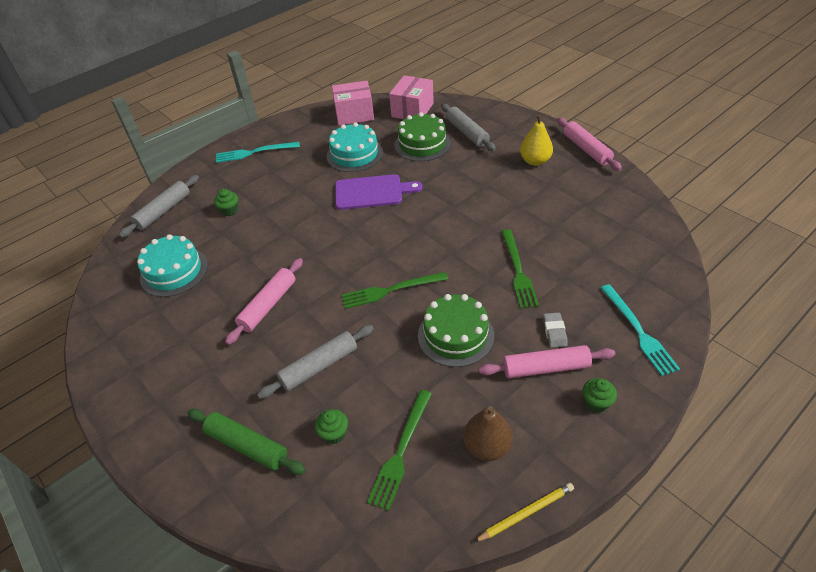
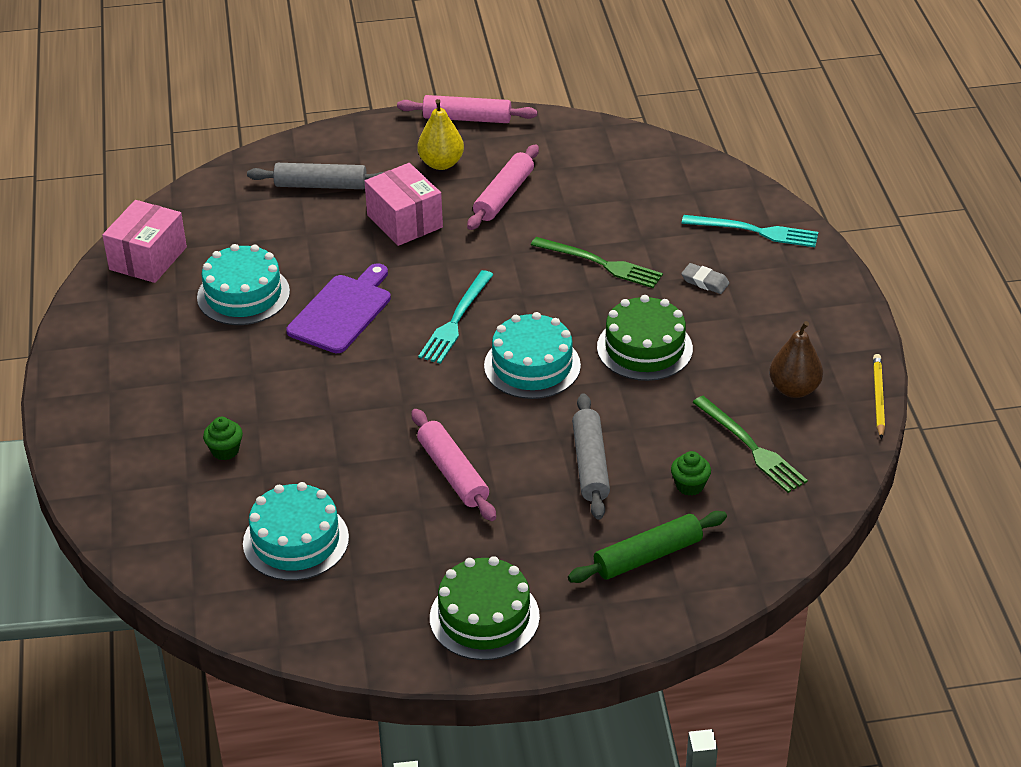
camera: 60 degrees left, 5 degrees down
(163, 211) = (145, 517): grey rolling pin -> none
(255, 152) = (115, 384): turquoise fork -> turquoise fork (456, 319)
(391, 290) = (532, 365): green fork -> turquoise cake
(412, 110) = (210, 205): pink box -> pink box (404, 221)
(422, 144) = (296, 230): green cake -> green cake (484, 617)
(545, 368) = (741, 309): pink rolling pin -> pink rolling pin (503, 196)
(596, 402) = (807, 300): green cupcake -> none

